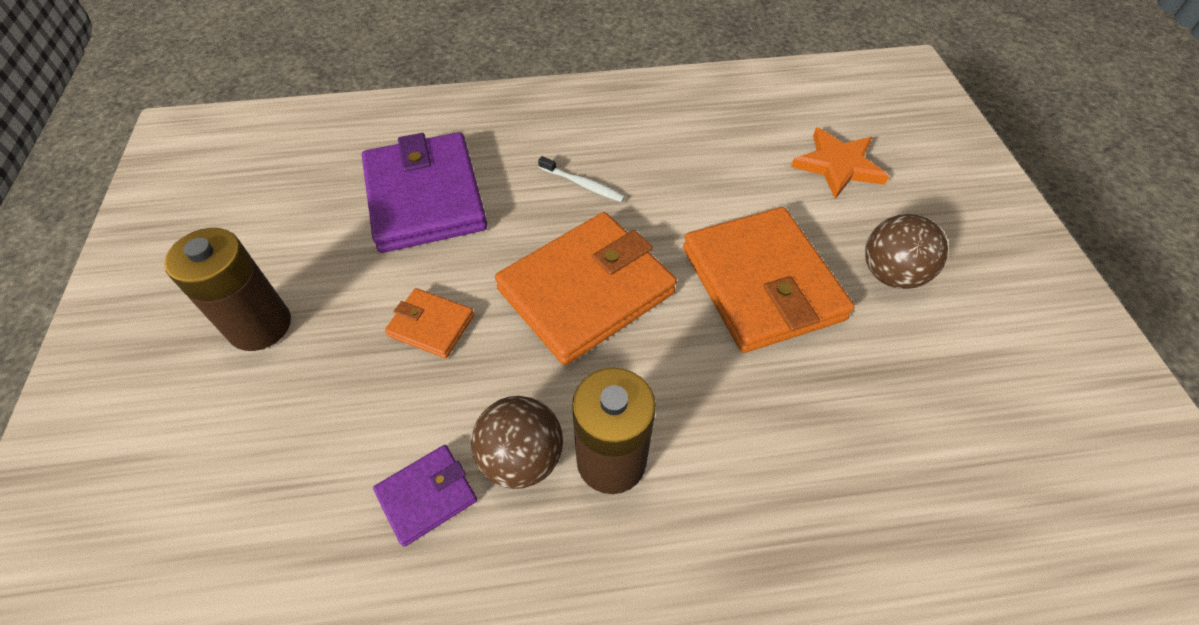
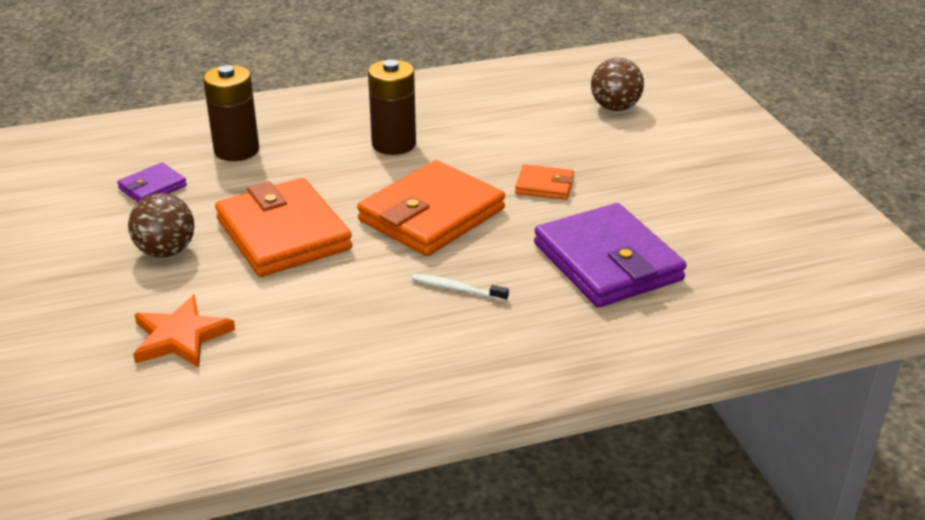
camera: 170 degrees right, 20 degrees down
(260, 326) = (671, 174): brown battery -> brown battery (236, 150)
(427, 496) = (501, 123): purple wallet -> purple wallet (152, 187)
(522, 458) = (450, 140): brown ball -> brown ball (615, 107)

